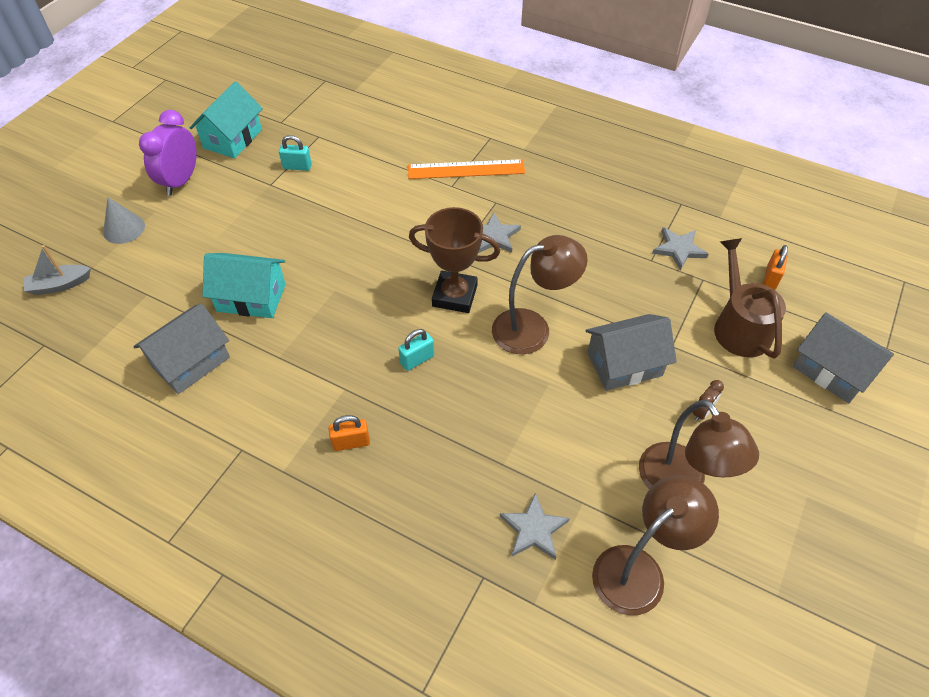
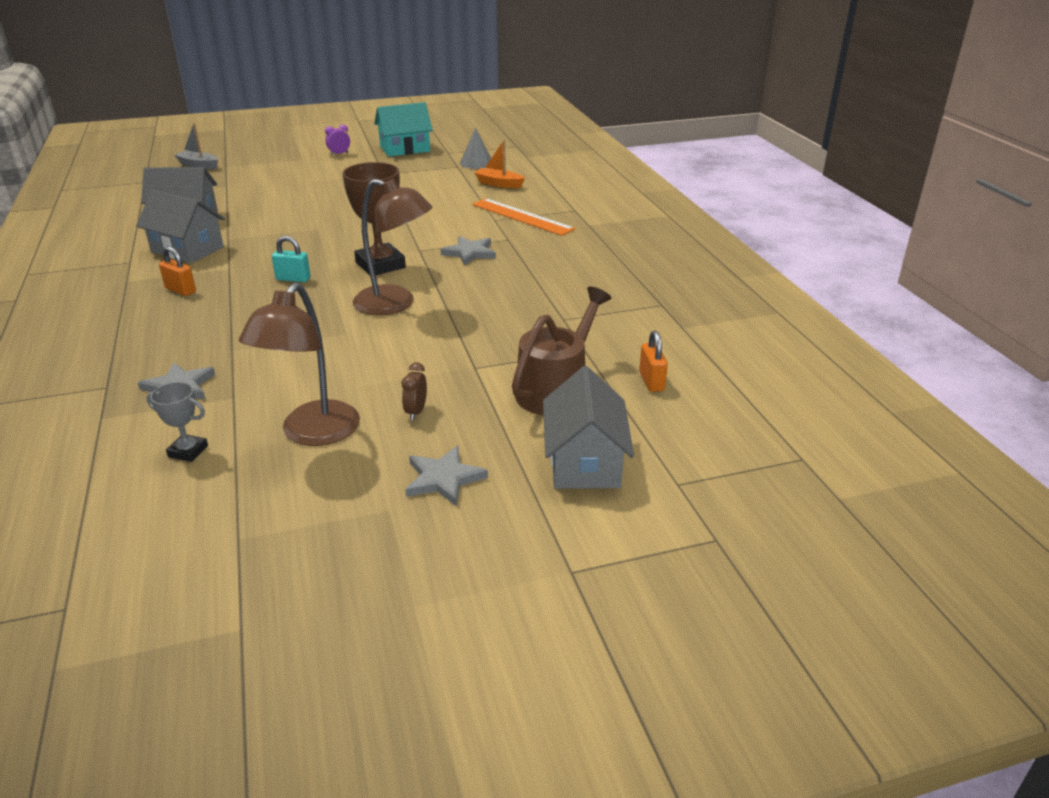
camera: 45 degrees right, 20 degrees down
(124, 229) = (271, 159): grey cone -> grey cone (476, 163)
(181, 181) = (339, 154): purple clock -> purple clock, size x0.47
(251, 298) = (269, 210): turquoise house -> none
(297, 167) = (415, 173): turquoise padlock -> none
(388, 139) = (499, 184): none -> orange boat
(624, 364) = (416, 355): grey house -> grey house (187, 249)
(639, 570) = (188, 451): brown lamp -> grey trophy
(679, 249) = (601, 325): grey star -> grey star (444, 478)
(702, 412) = (416, 412): brown clock -> brown clock turned 105 degrees clockwise
(771, 278) = (651, 381): orange padlock -> orange padlock turned 75 degrees counterclockwise

